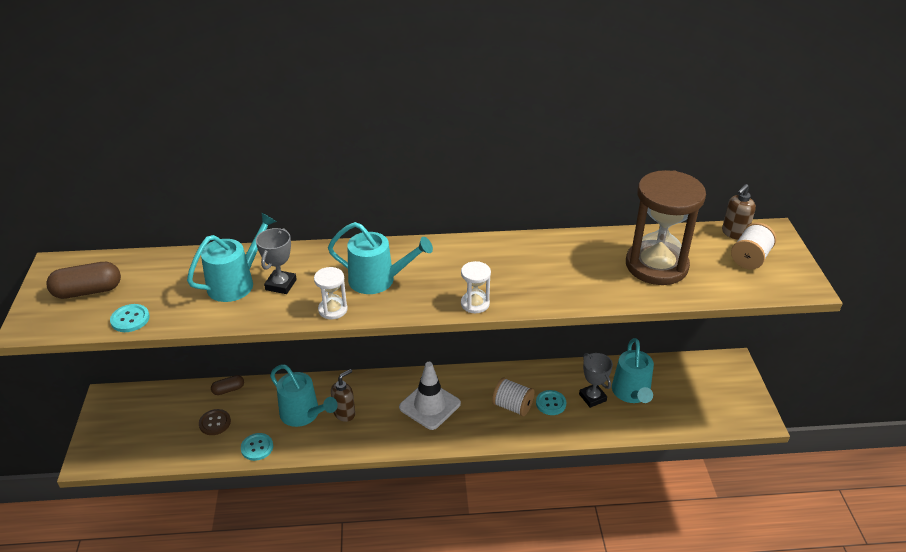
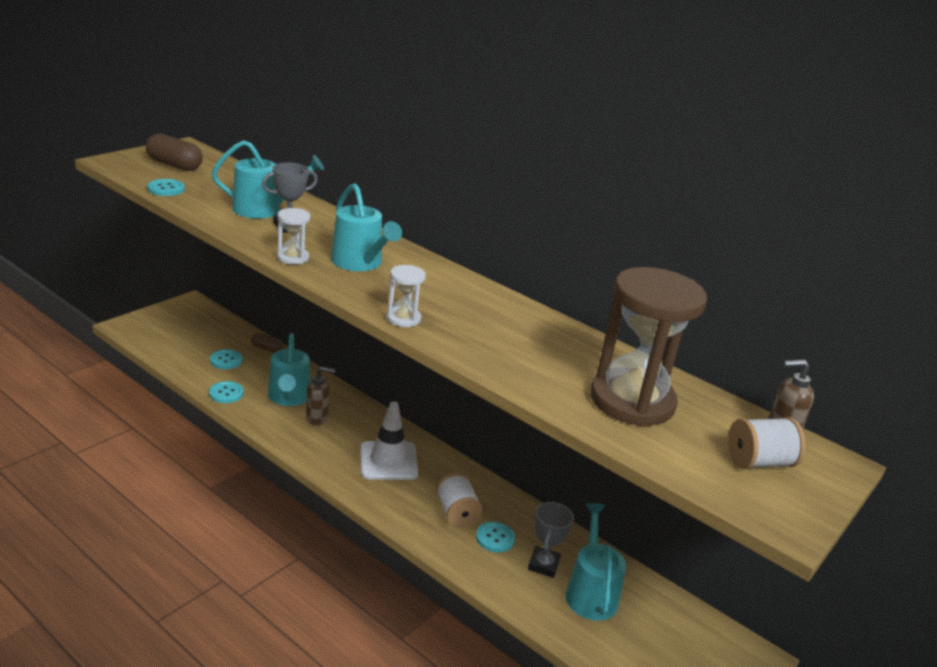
camera: 40 degrees right, 10 degrees down
(215, 423) = (226, 360): brown button -> turquoise button
(631, 393) = (590, 592): turquoise watering can -> turquoise watering can turned 135 degrees clockwise

